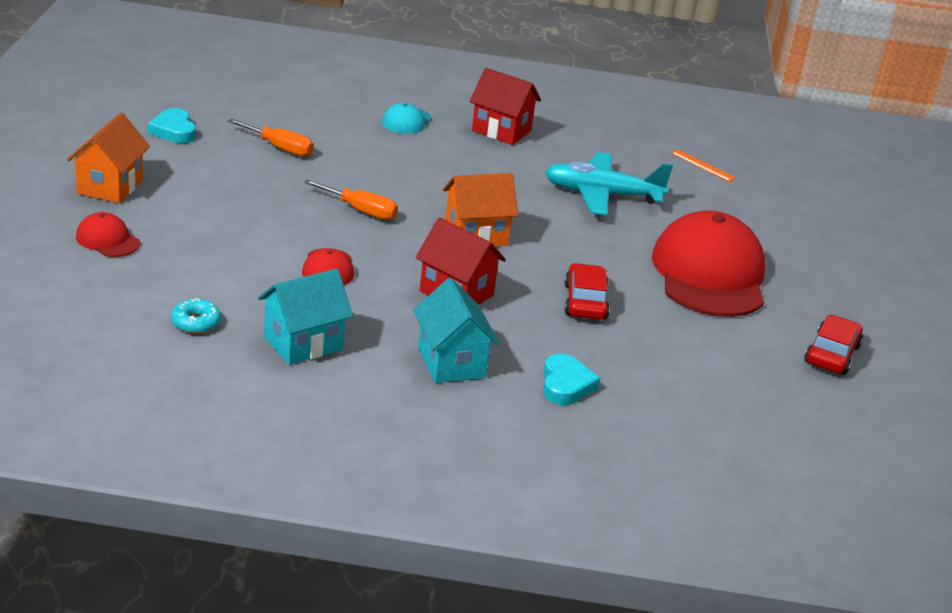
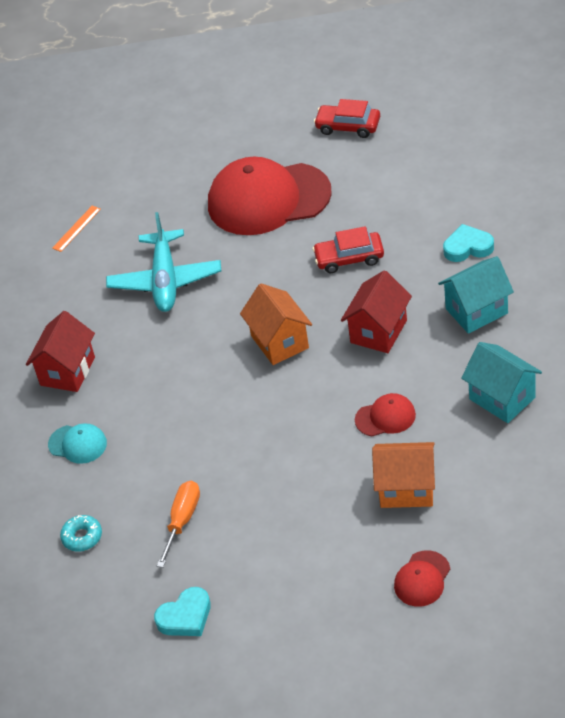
camera: 90 degrees left, 15 degrees up
(110, 187) = (326, 618): orange house -> orange house (406, 489)
(195, 322) = (513, 470): turquoise donut -> turquoise donut (82, 537)
(360, 210) = (276, 425): orange screwdriver -> none

